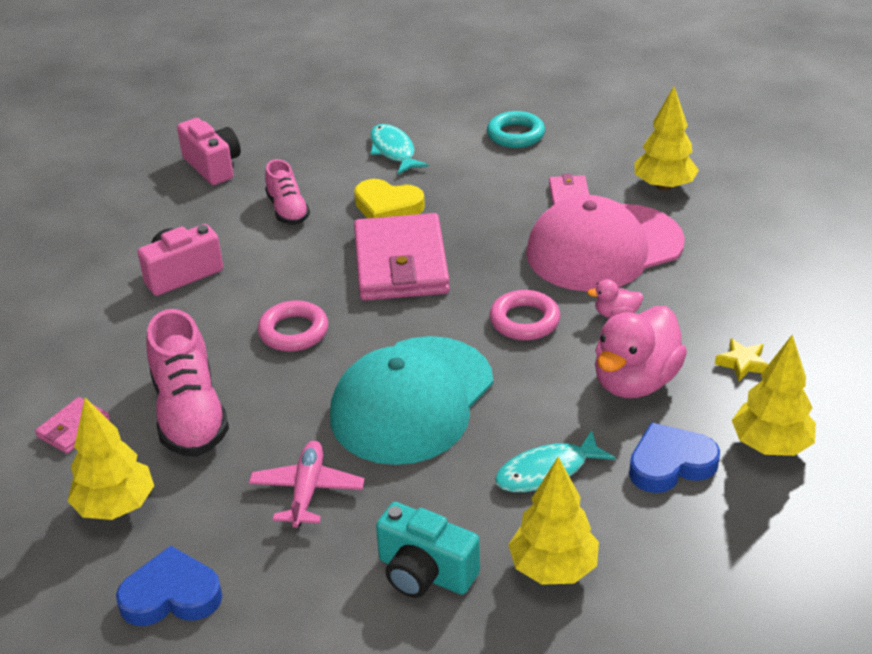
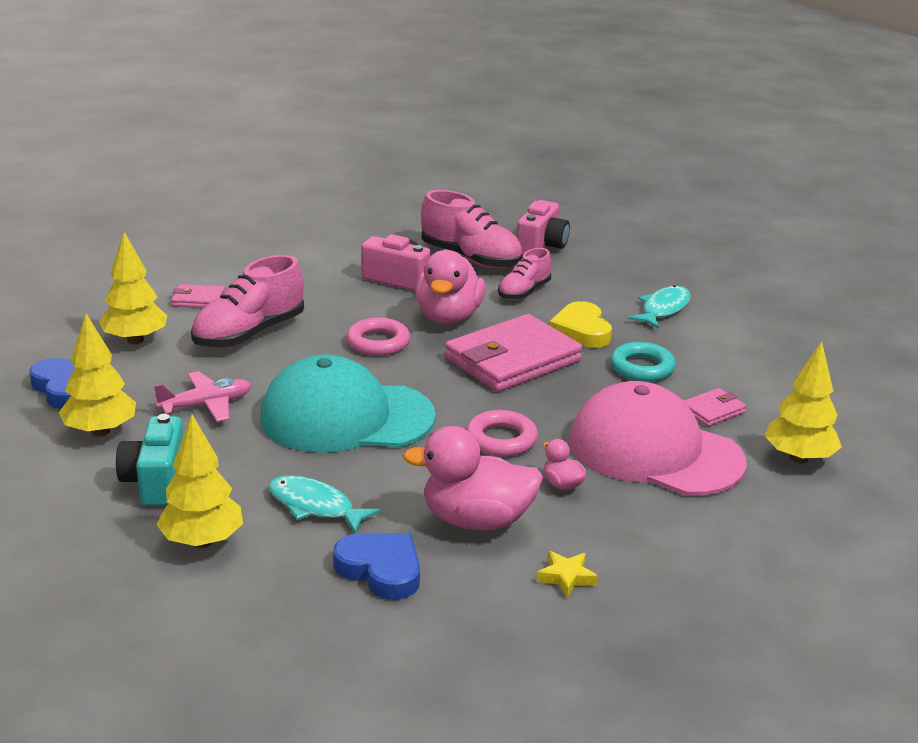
camera: 55 degrees right, 10 degrees down
(190, 215) = (471, 258): none -> pink shoe
(289, 271) = (448, 317): none -> pink duck
(515, 135) = (770, 357): turquoise ring -> turquoise ring (642, 368)
(770, 445) = (459, 625): yellow tree -> yellow tree (101, 431)

